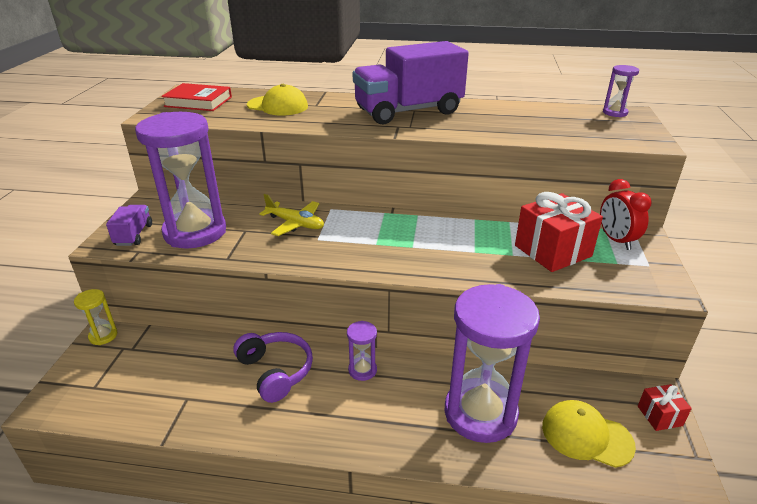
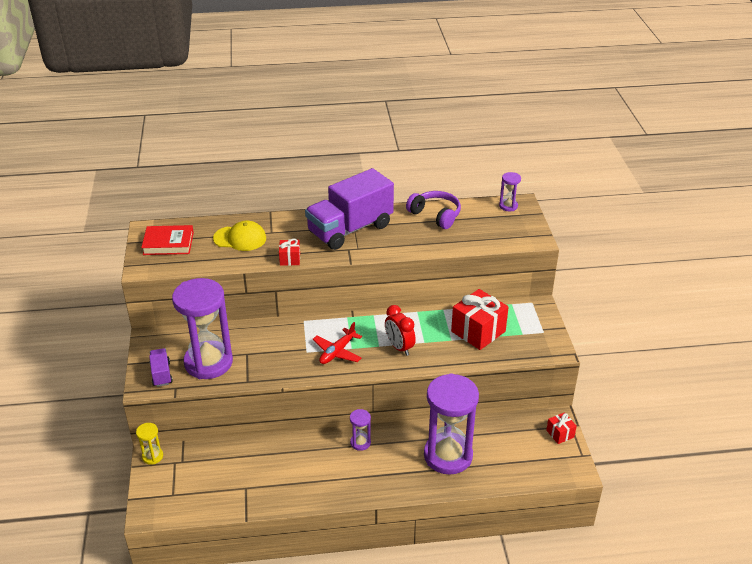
camera: 15 degrees left, 5 degrees up
(275, 371) = (299, 456): purple headphones -> purple headphones (435, 215)
(295, 224) = (283, 340): yellow plane -> none
(322, 126) = (290, 259): none -> red gift
(356, 245) = (337, 352): none -> red plane
(586, 436) = (516, 456): yellow cap -> none
(616, 240) = (520, 314): red clock -> red clock (399, 347)

